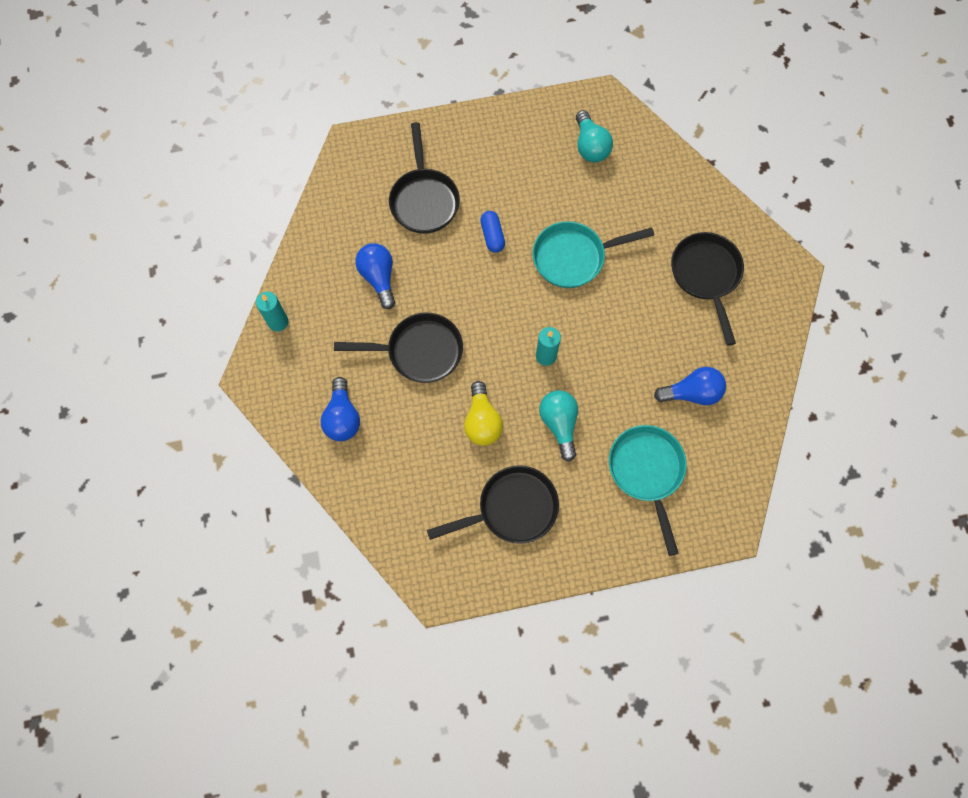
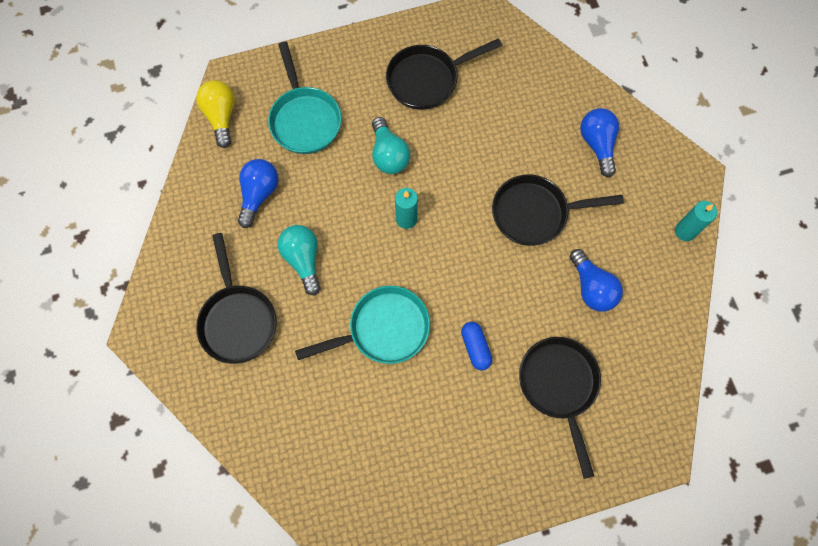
camera: 175 degrees right, 0 degrees up
(482, 421) = (463, 151): yellow light bulb -> yellow light bulb (221, 116)
(590, 146) = (370, 477): turquoise light bulb -> turquoise light bulb (303, 260)
(692, 393) = (259, 194): blue light bulb -> blue light bulb turned 120 degrees clockwise

